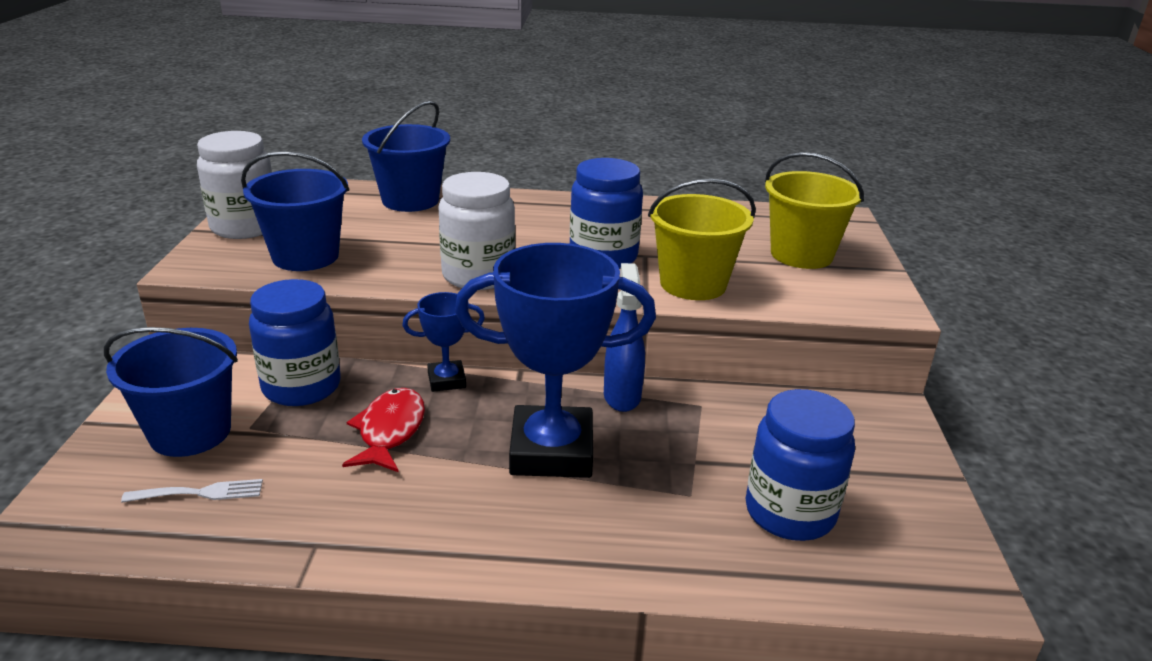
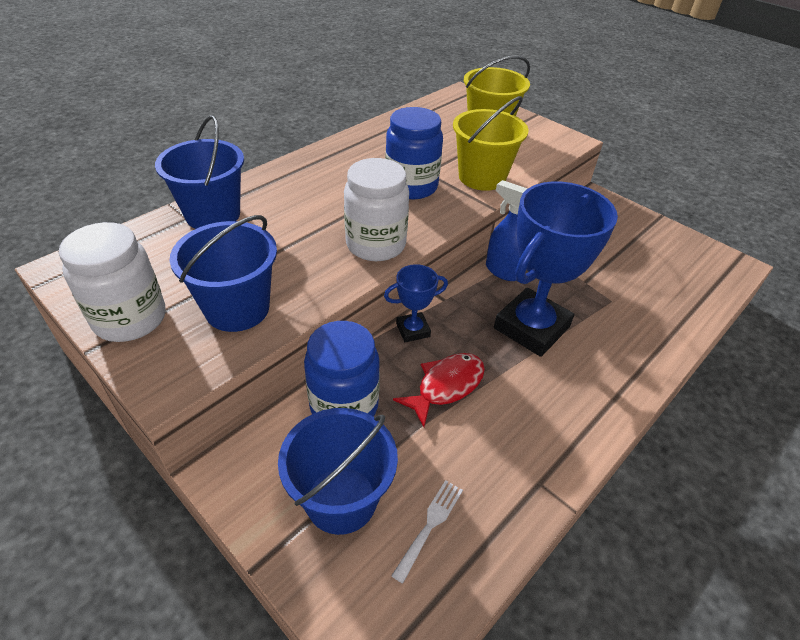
camera: 50 degrees left, 15 degrees up
(390, 431) = (446, 386): red fish -> red fish turned 90 degrees clockwise
(446, 380) = (413, 330): blue trophy -> blue trophy turned 45 degrees clockwise
(789, 512) = (650, 278): blue jar -> none

